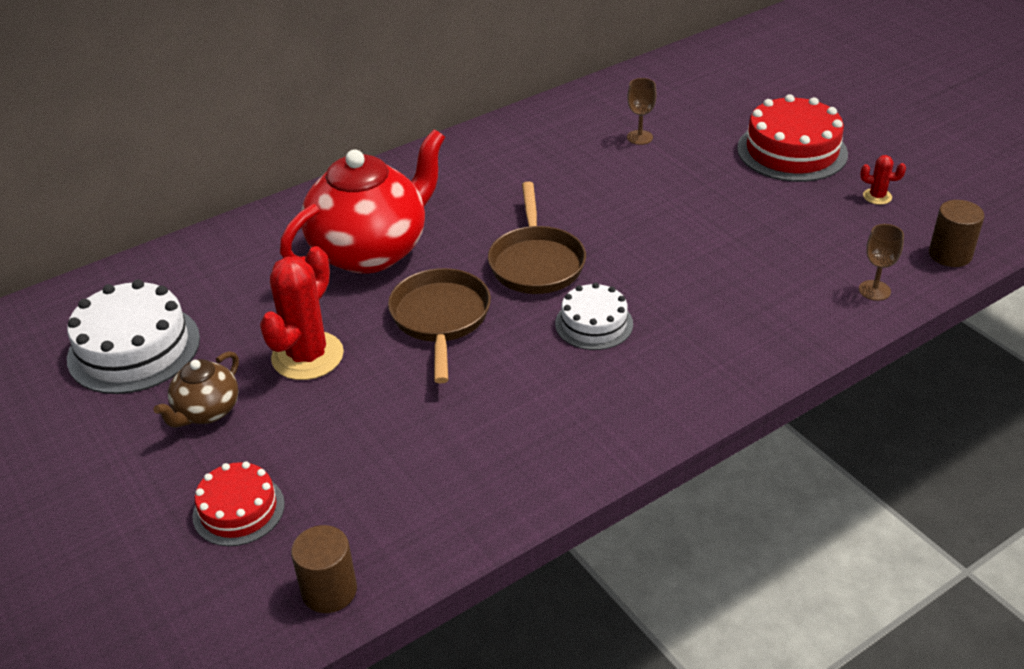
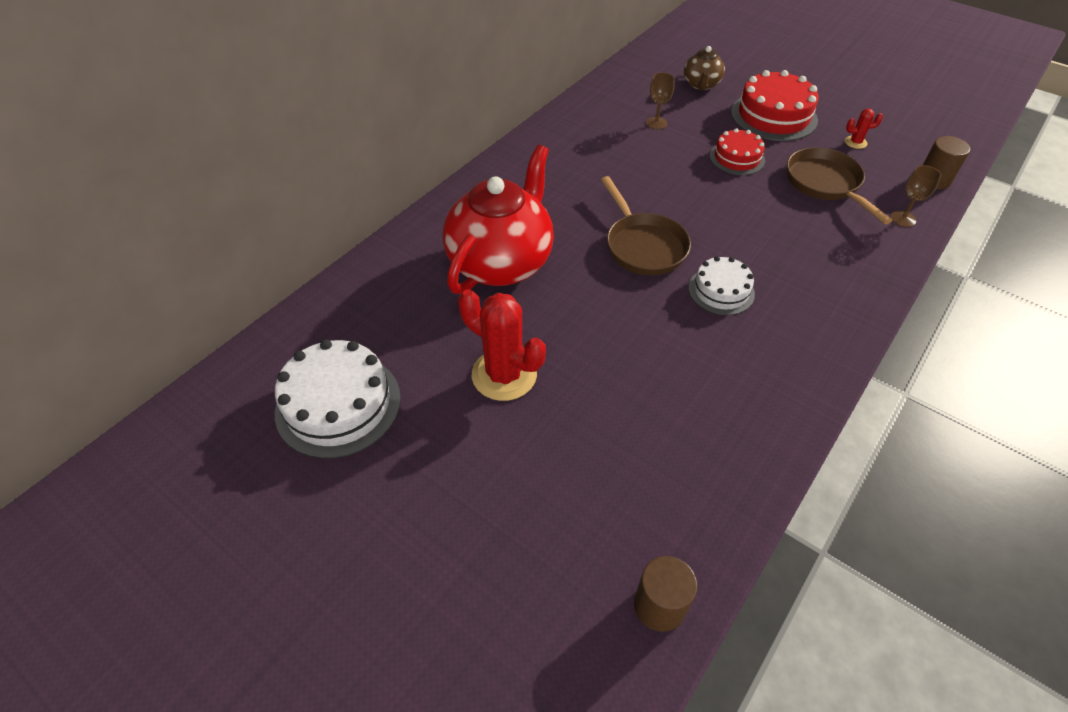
camera: 20 degrees left, 10 degrees up
(207, 411) = (444, 452): brown teapot -> brown teapot (701, 85)
(238, 510) = (530, 546): red cake -> red cake (737, 158)
(307, 356) = (504, 375): red cactus -> red cactus turned 60 degrees counterclockwise
(440, 319) = (597, 313): brown pan -> brown pan (825, 184)

